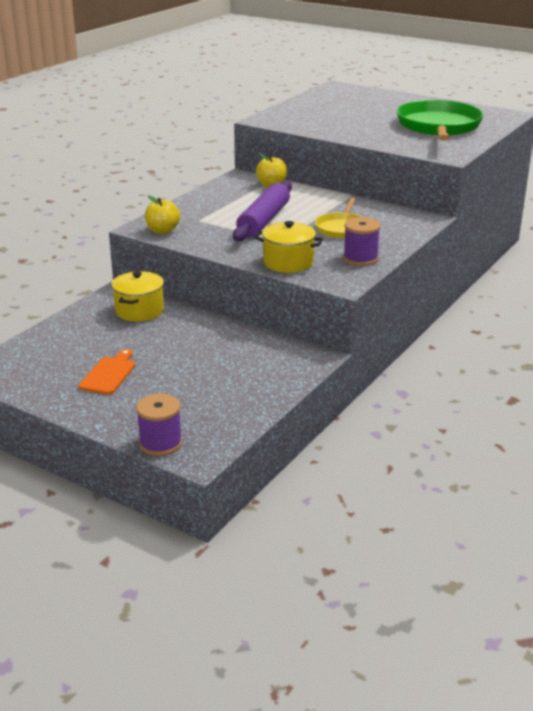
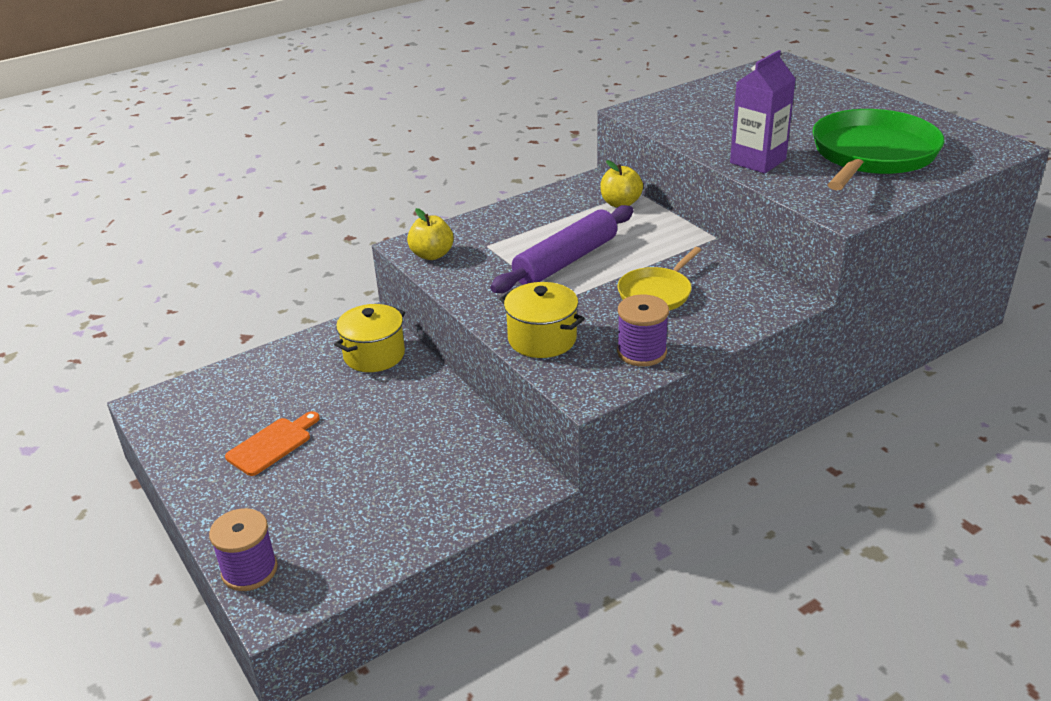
camera: 25 degrees right, 5 degrees up
(371, 137) = (758, 161): none -> purple carton

